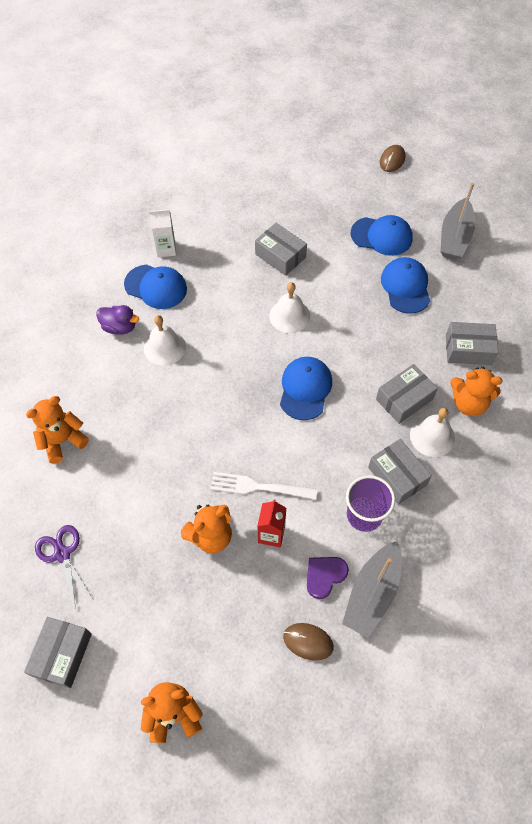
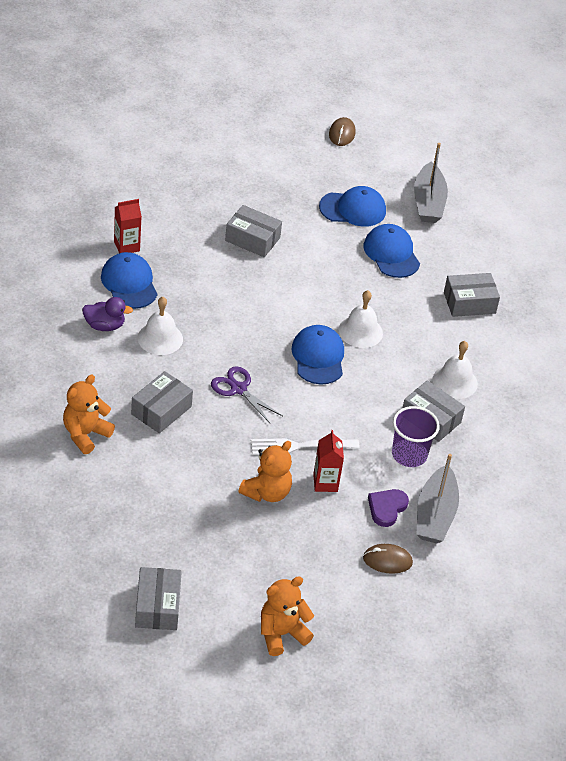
camera: 20 degrees left, 15 degrees down
(62, 554) = (125, 528): purple scissors -> purple scissors (238, 389)
(156, 287) = (129, 283): blue cap -> blue cap turned 120 degrees counterclockwise
(166, 249) = (126, 246): white carton -> red carton
(289, 316) = (281, 294): white bell -> white bell (360, 331)
(404, 399) = (419, 354): grey box -> grey box (161, 410)
(468, 403) = (482, 349): orange teddy bear -> none

